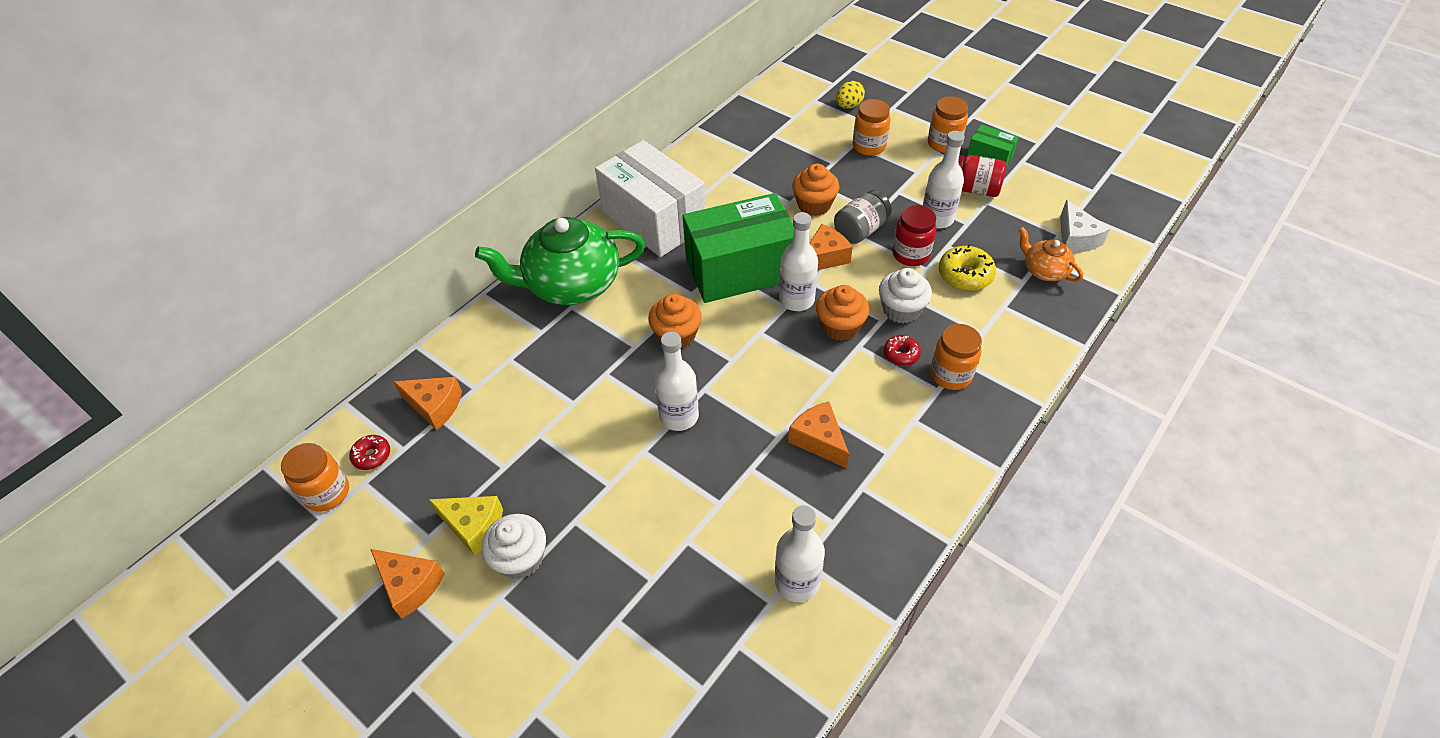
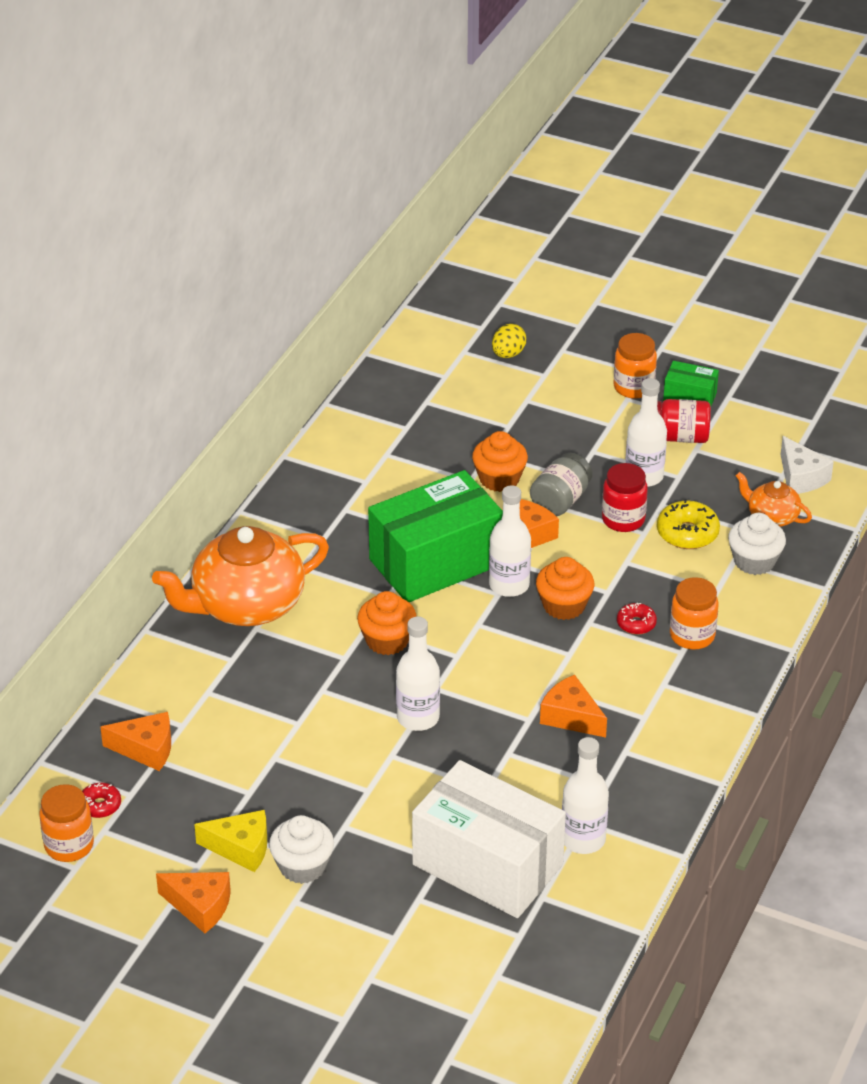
camera: 15 degrees left, 10 degrees down
(571, 284) = (246, 605): green teapot -> orange teapot
(654, 220) = (315, 521): white box -> white box (487, 865)
(869, 146) = (545, 401): orange jar -> none
(901, 310) = (626, 579): white cupcake -> white cupcake (754, 561)

